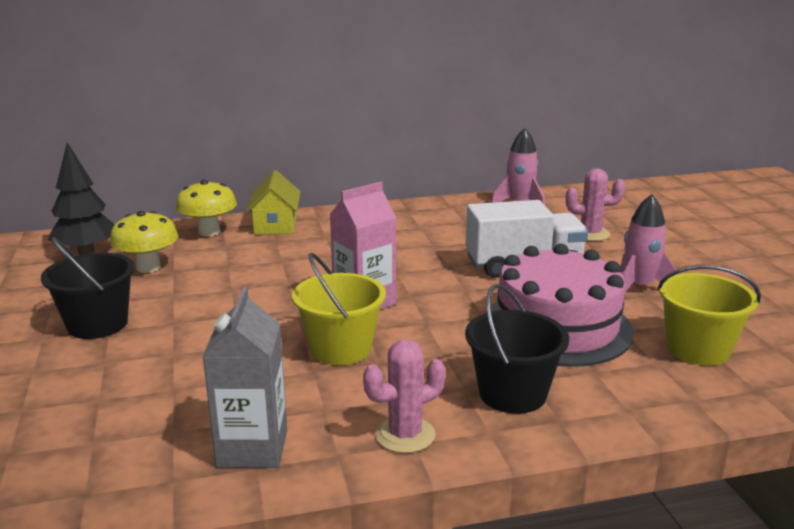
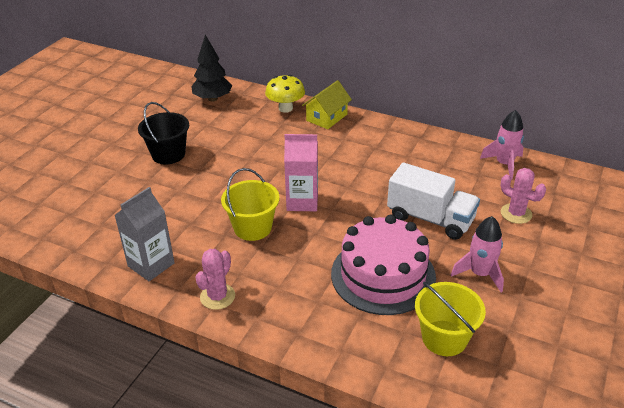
camera: 40 degrees right, 15 degrees up
(148, 267) = (228, 124): yellow mushroom -> none
(405, 435) = (217, 296): pink cactus -> pink cactus turned 75 degrees counterclockwise
(512, 394) = (297, 304): black bucket -> none

